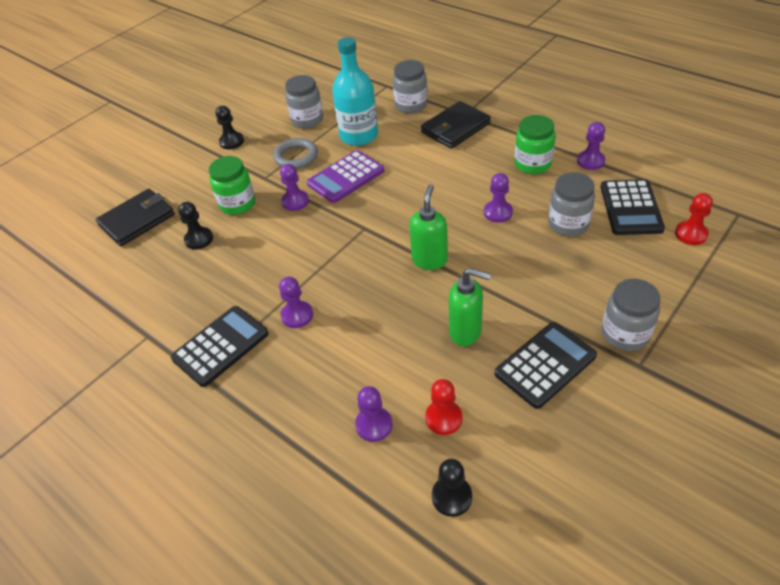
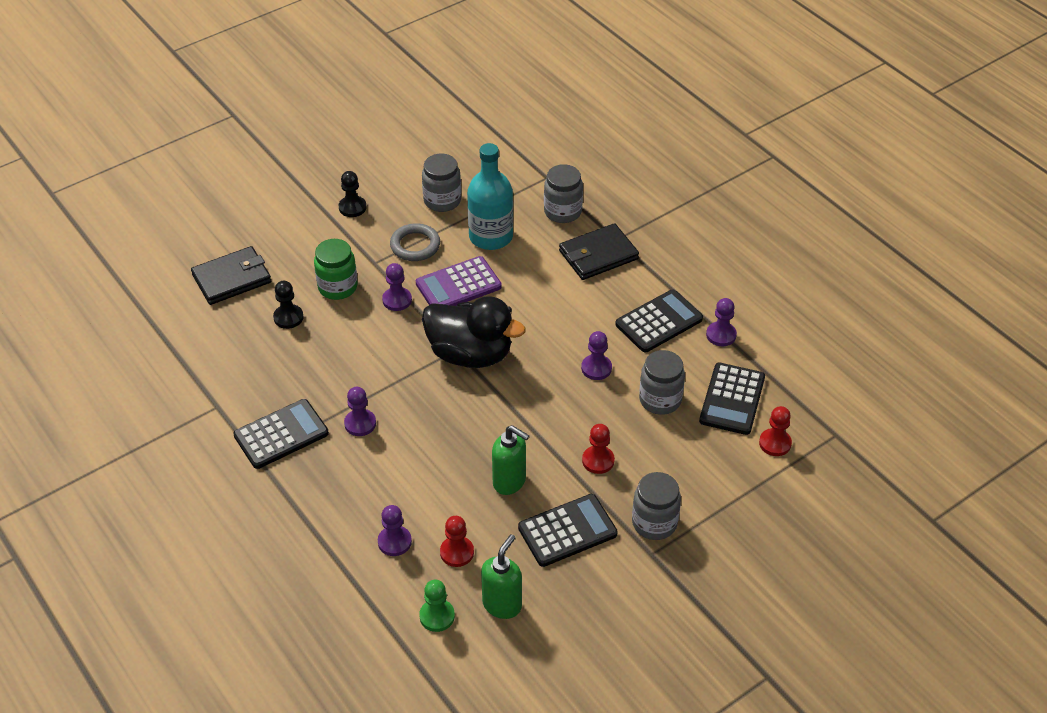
camera: 10 degrees right, 0 degrees up
(379, 229) = (470, 354): none -> black duck
(429, 260) = (506, 401): green soap dispenser -> green soap dispenser (502, 604)
(451, 497) = (437, 616): black pawn -> green pawn
(532, 164) = (659, 322): green jar -> black calculator
(540, 290) = (598, 460): none -> red pawn

